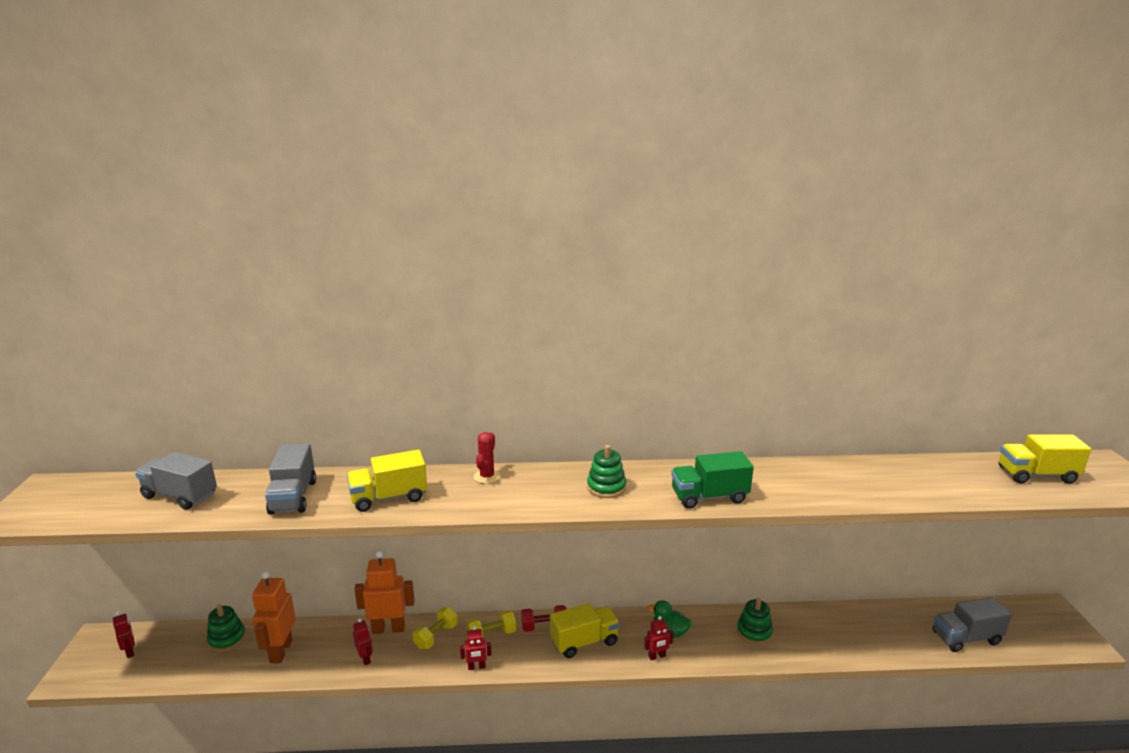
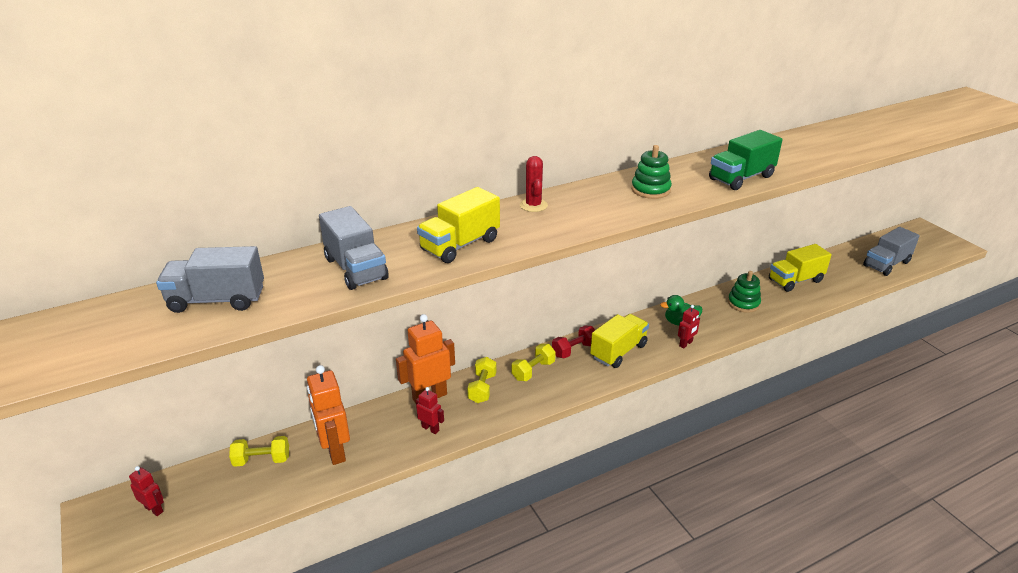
camera: 25 degrees left, 10 degrees up
(227, 639) = (262, 460): green stacking toy -> yellow dumbbell
(476, 667) = (543, 400): red robot -> none
(1036, 475) = (942, 113): yellow truck -> yellow truck (795, 280)

